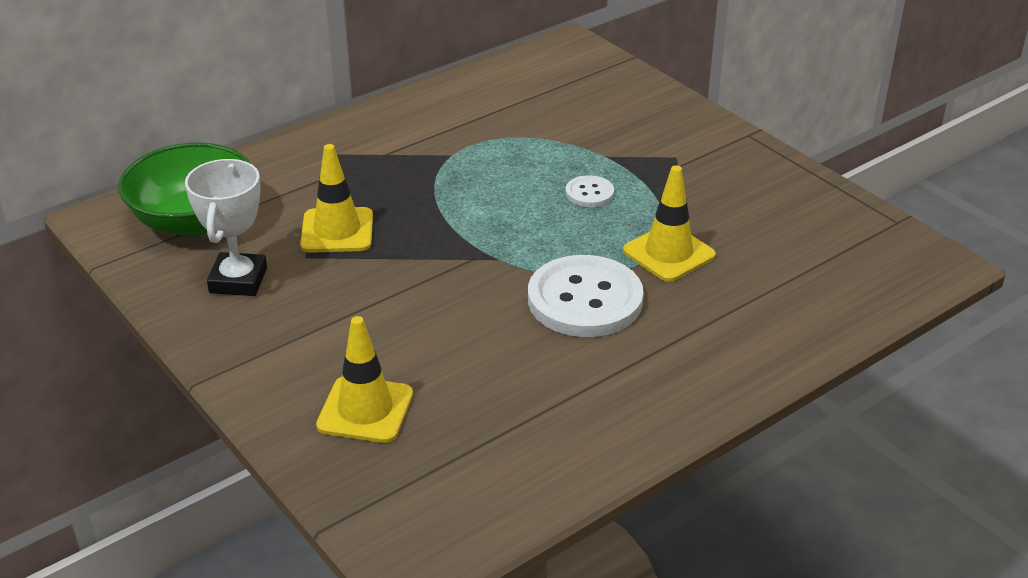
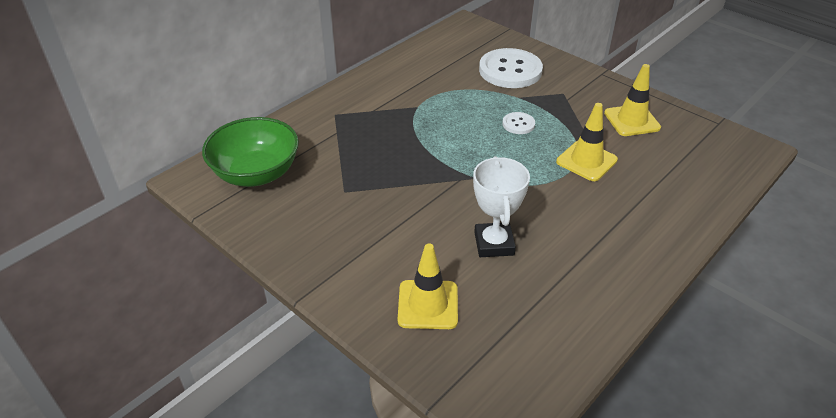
camera: 10 degrees left, 5 degrees up
(238, 280) = (303, 215): white trophy -> white trophy (494, 244)
(337, 231) = (360, 170): yellow traffic cone -> yellow traffic cone (632, 120)
(585, 300) = (546, 201): white button -> white button (510, 70)

